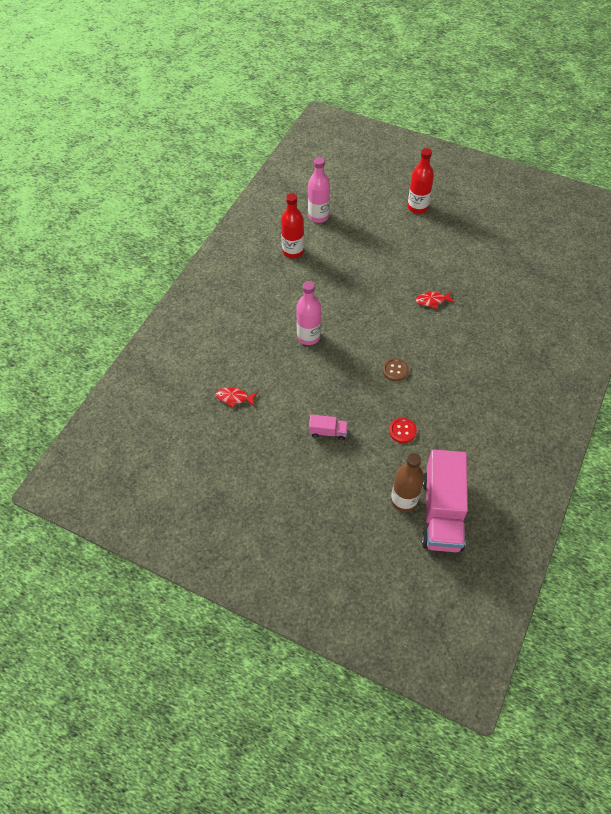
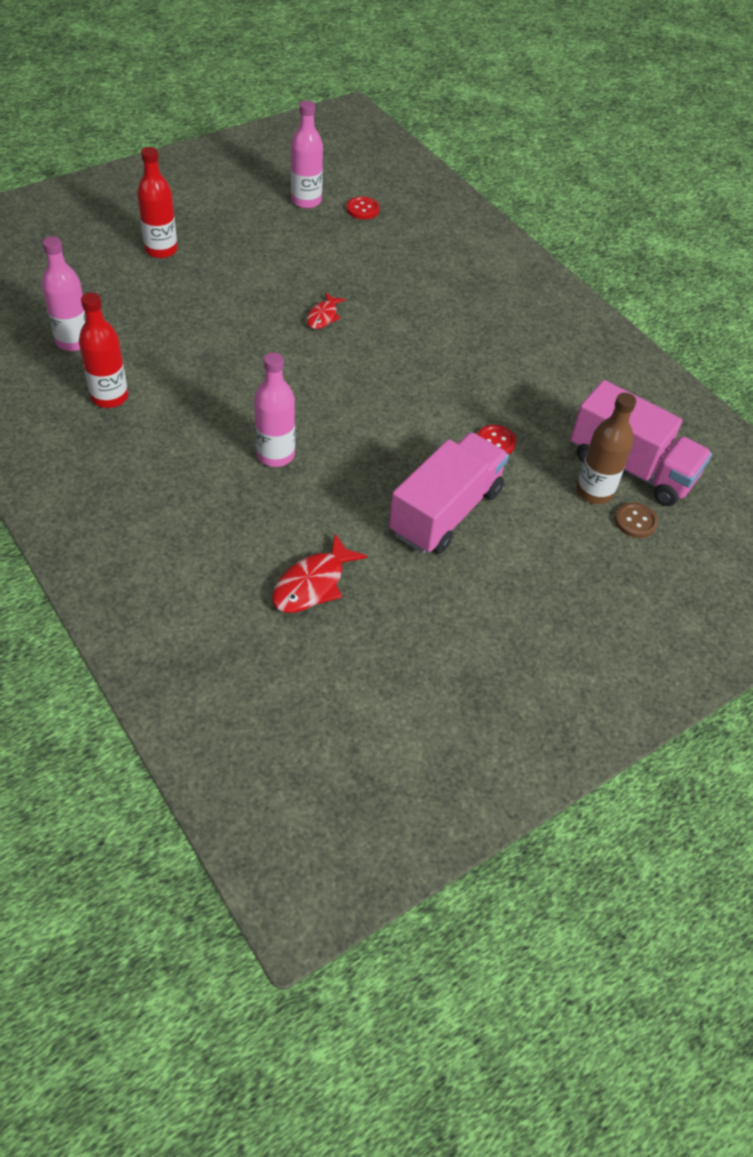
camera: 65 degrees left, 5 degrees down
(234, 398) = (313, 584): red fish -> red fish, size x1.58
(328, 432) = (446, 512): pink truck -> pink truck, size x2.29
(395, 370) = (400, 402): brown button -> brown button (635, 521)
(524, 241) = (306, 201): none -> pink bottle
(546, 269) = (362, 209): none -> red button

